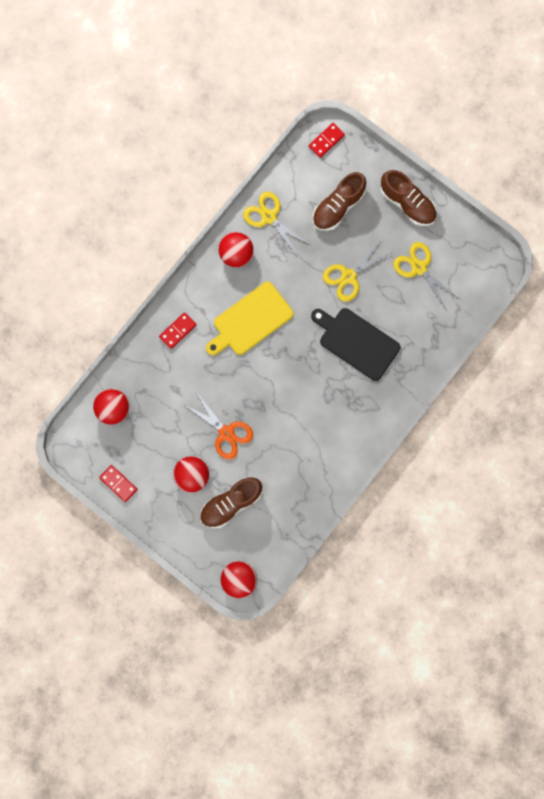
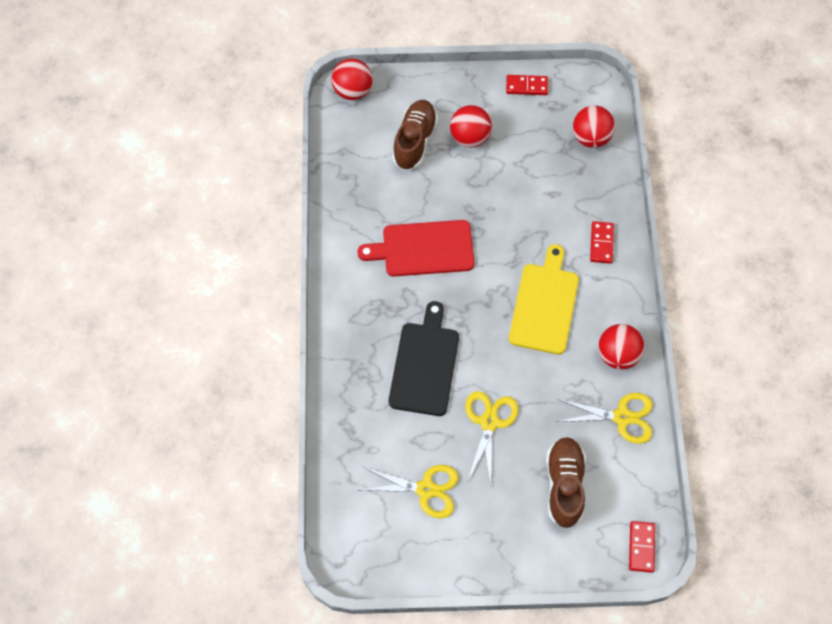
camera: 140 degrees right, 15 degrees down
(226, 433) = (473, 193): orange scissors -> none
(292, 419) = (423, 249): none -> red cutting board
(356, 342) = (425, 364): black cutting board -> black cutting board turned 75 degrees counterclockwise
(407, 203) = (496, 549): brown shoe -> none

